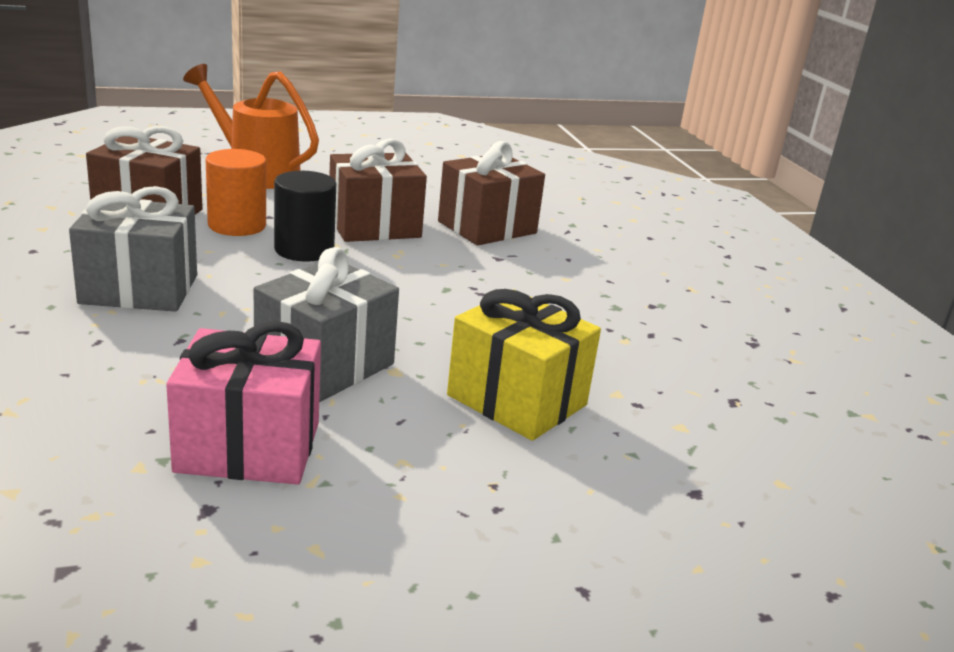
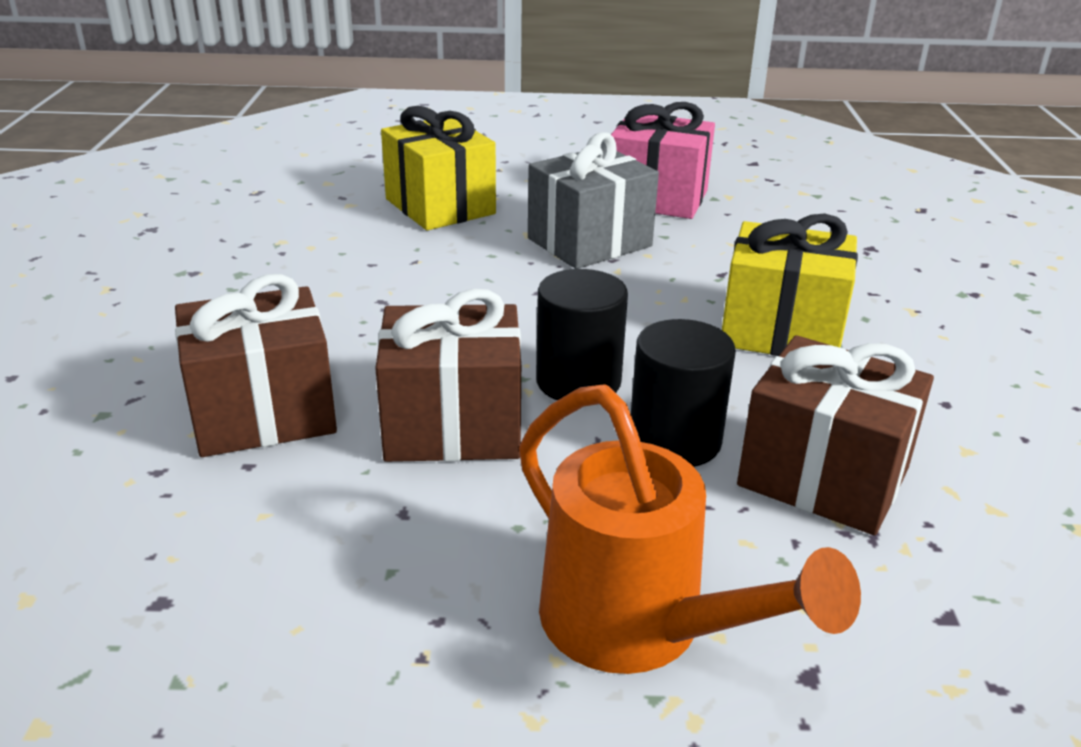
camera: 160 degrees left, 5 degrees up
(139, 289) = (781, 331): grey gift -> yellow gift
(237, 225) = (674, 440): orange cylinder -> black cylinder

